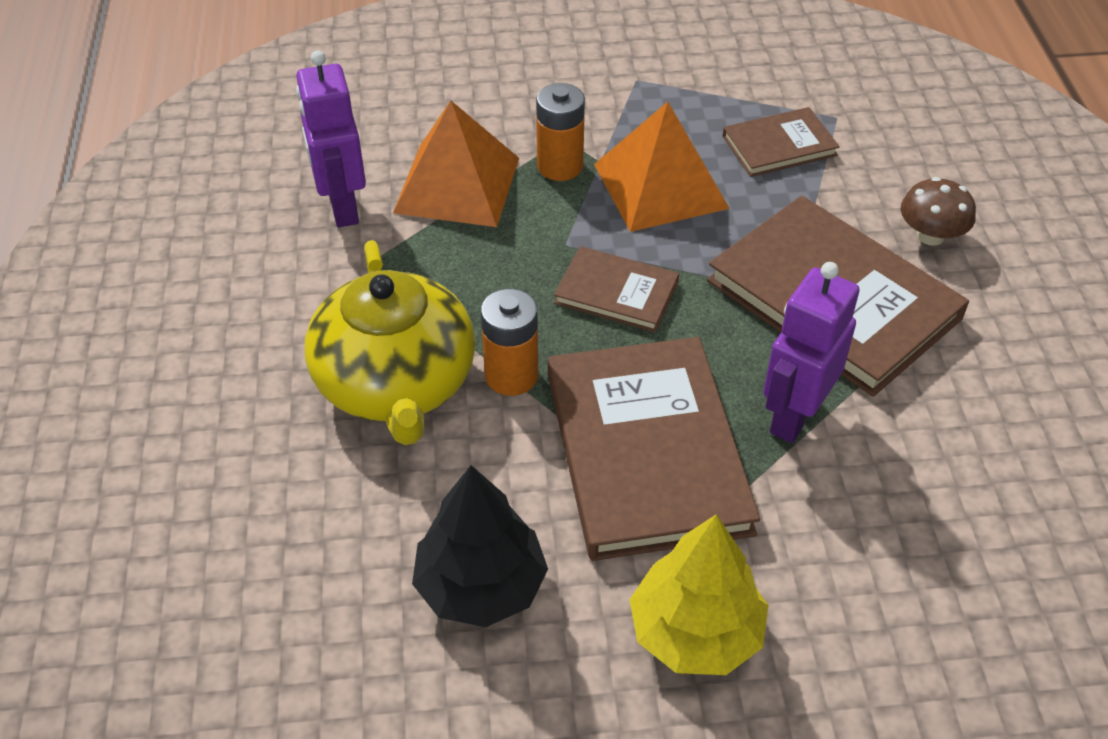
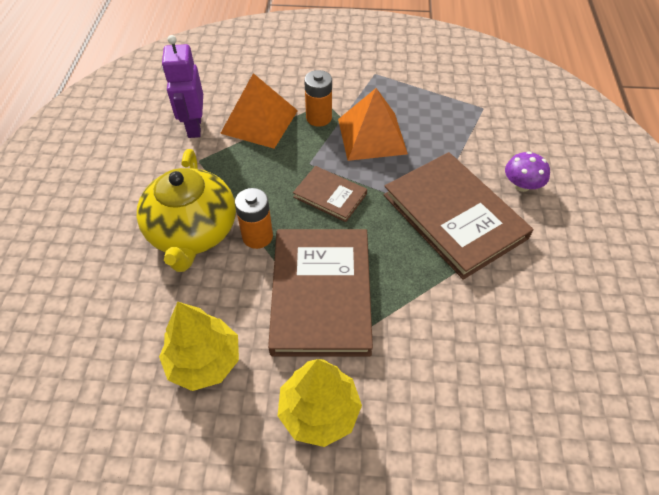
camera: 10 degrees right, 5 degrees up
(481, 586) = (204, 361): black tree -> yellow tree
(779, 145) = (446, 121): brown book -> none
(794, 416) = (412, 284): purple robot -> none
(930, 235) = (521, 185): brown mushroom -> purple mushroom

